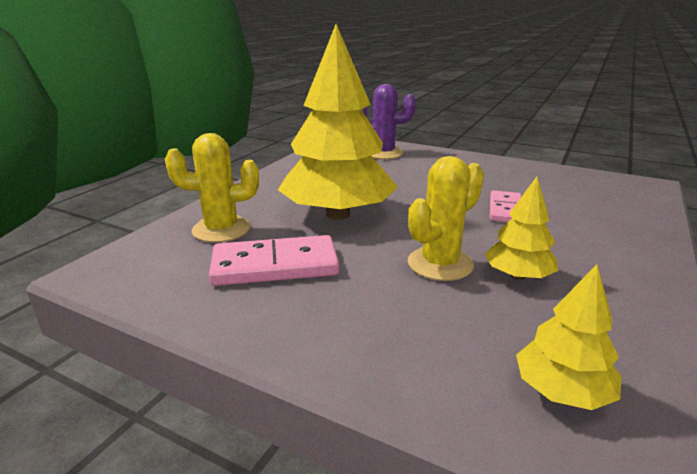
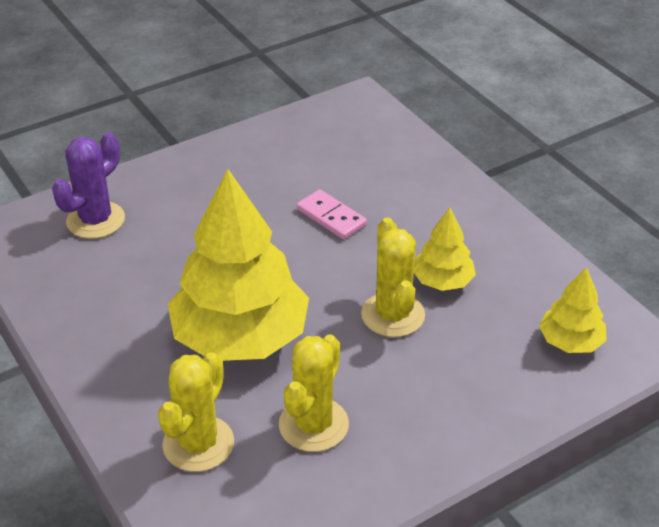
camera: 60 degrees left, 15 degrees up
(275, 265) = (313, 425): pink domino -> yellow cactus

